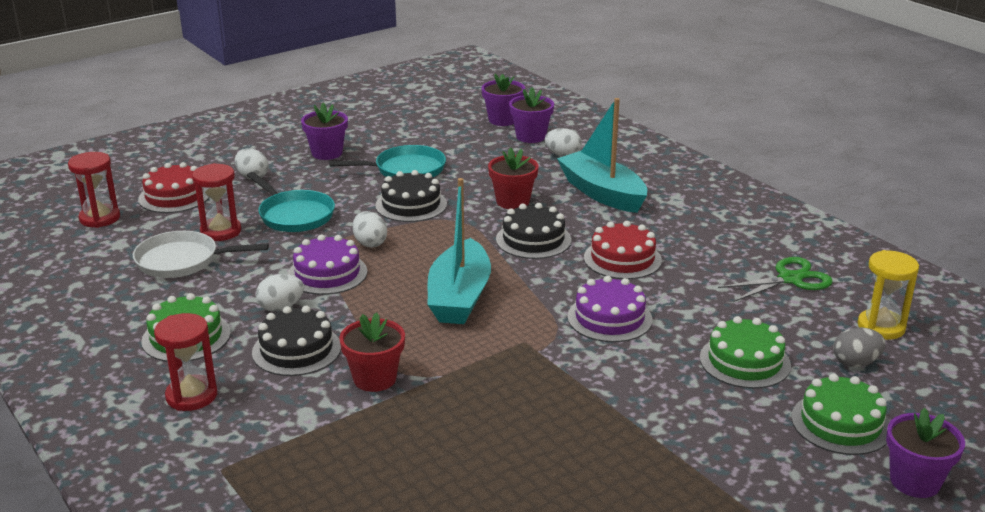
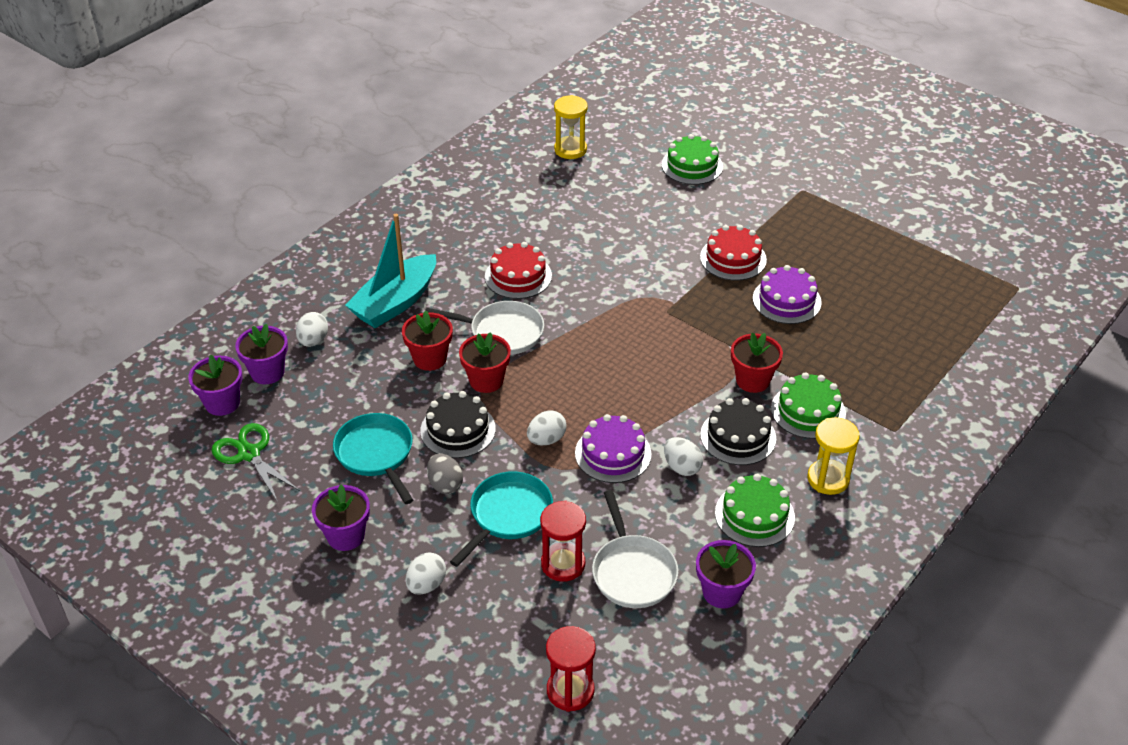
camera: 105 degrees left, 15 degrees up
(174, 196) = (496, 641): red cake -> red cake (733, 258)
(191, 396) = (828, 479): red hourglass -> yellow hourglass
(459, 297) = (617, 359): turquoise boat -> none
(467, 224) = (486, 380): none -> red flower pot
(533, 240) = (502, 332): black cake -> white pan
(609, 318) = (613, 272): purple cake -> purple cake (786, 300)
(744, 361) = (641, 205): green cake -> green cake (808, 411)
(790, 279) = (518, 189): green scissors -> green scissors (249, 454)
(855, 363) = (620, 160): grey egg -> grey egg (445, 484)
(915, 481) = (734, 140): purple flower pot -> purple flower pot (722, 592)

